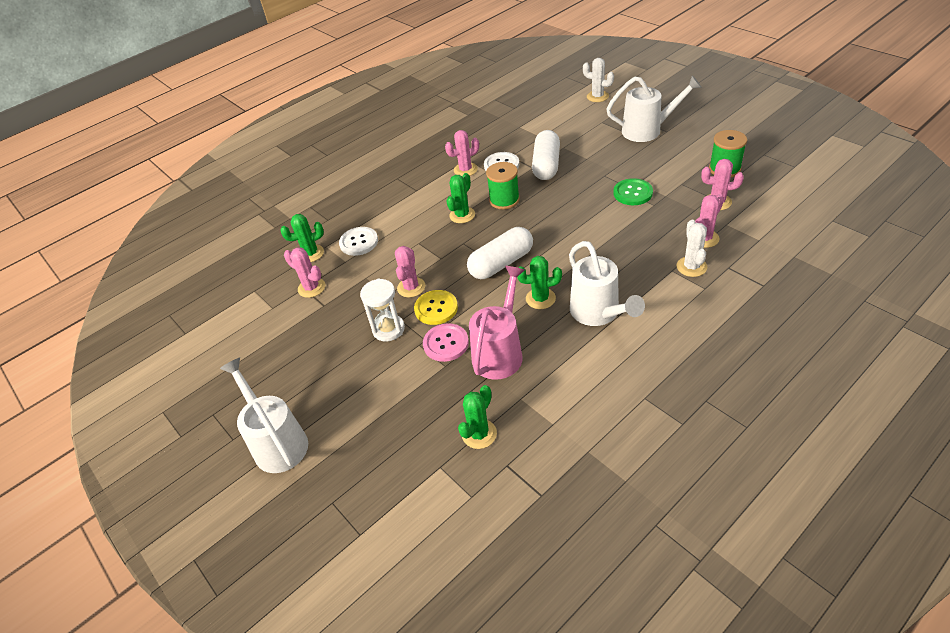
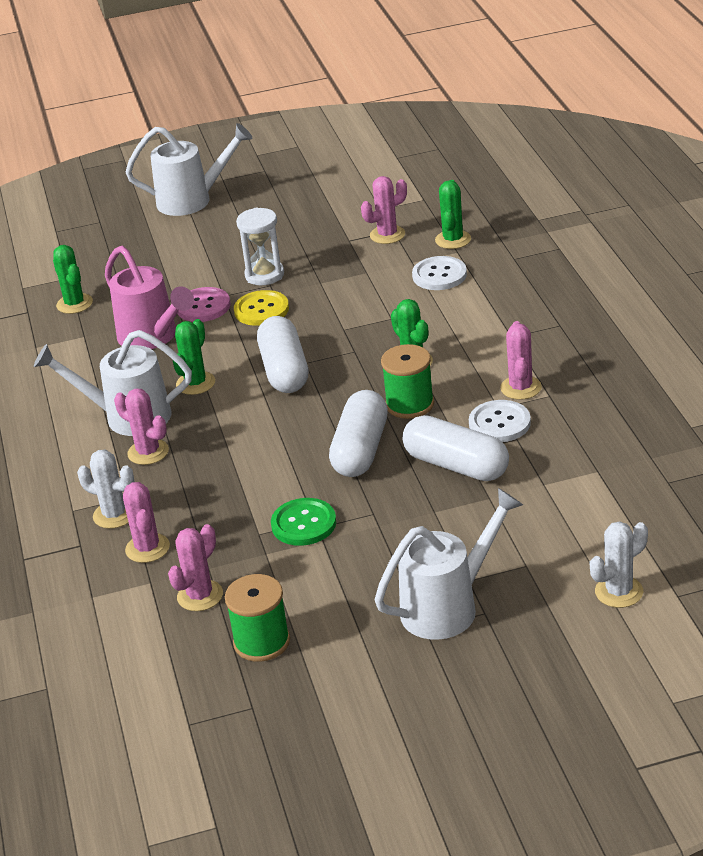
camera: 115 degrees right, 10 degrees down
(411, 287) = (314, 299): pink cactus -> pink cactus (148, 452)
(557, 200) = (361, 450): none -> white capsule
(647, 130) = (448, 606): white watering can -> white watering can turned 150 degrees counterclockwise

